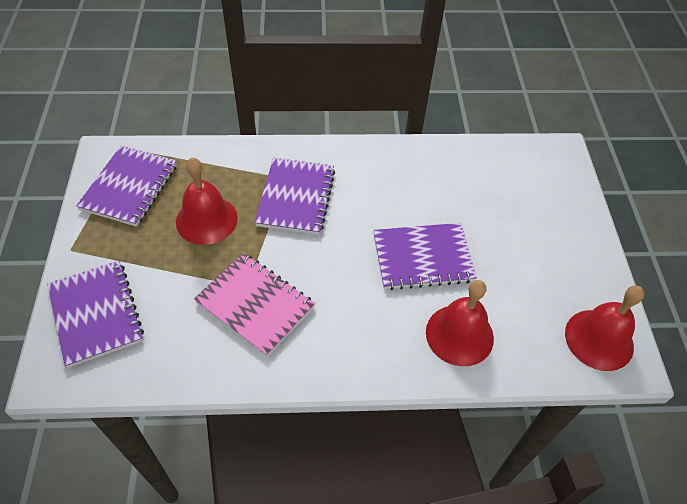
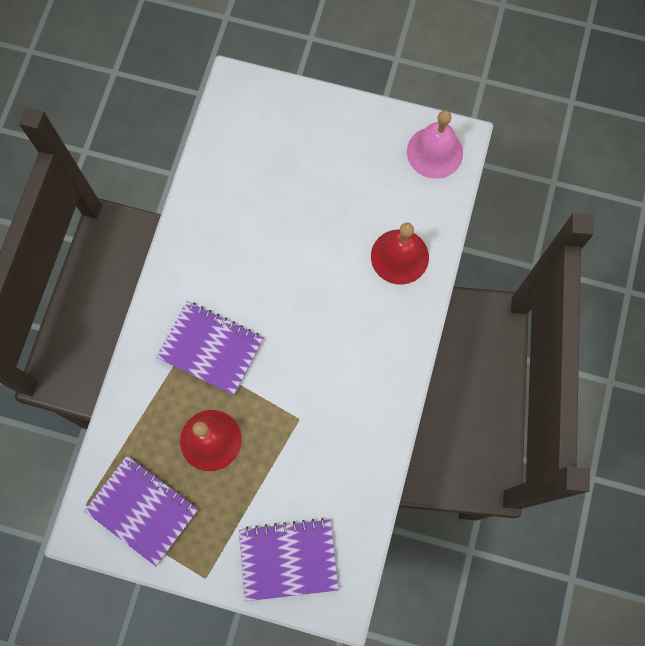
camera: 70 degrees left, 20 degrees up
(255, 305) = (321, 415): pink notebook -> none
(422, 258) = (316, 257): purple notebook -> none
(599, 339) = (434, 152): red bell -> pink bell

